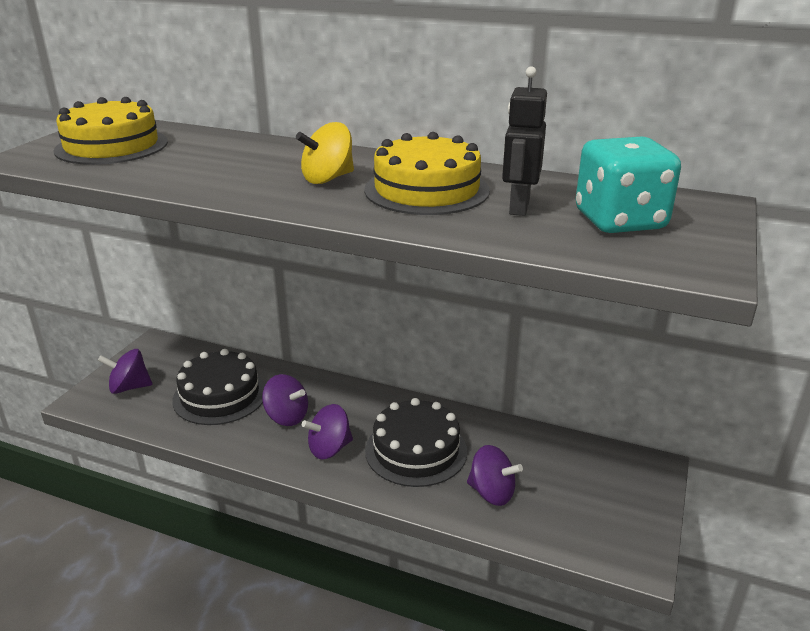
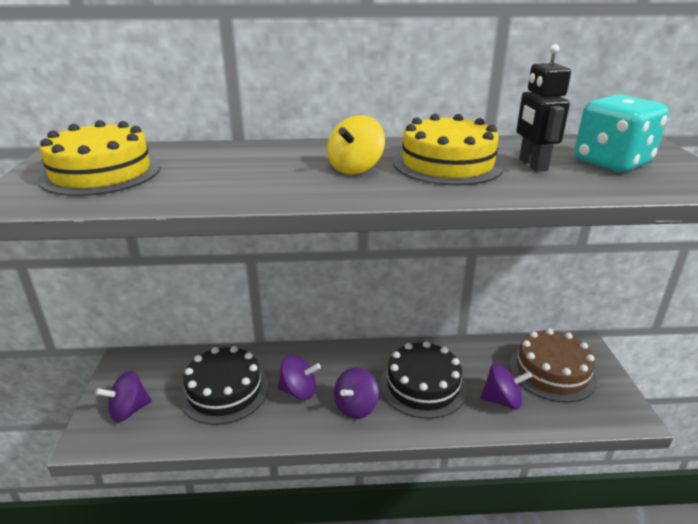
camera: 25 degrees left, 0 degrees up
(582, 483) = (552, 371): none -> brown cake

